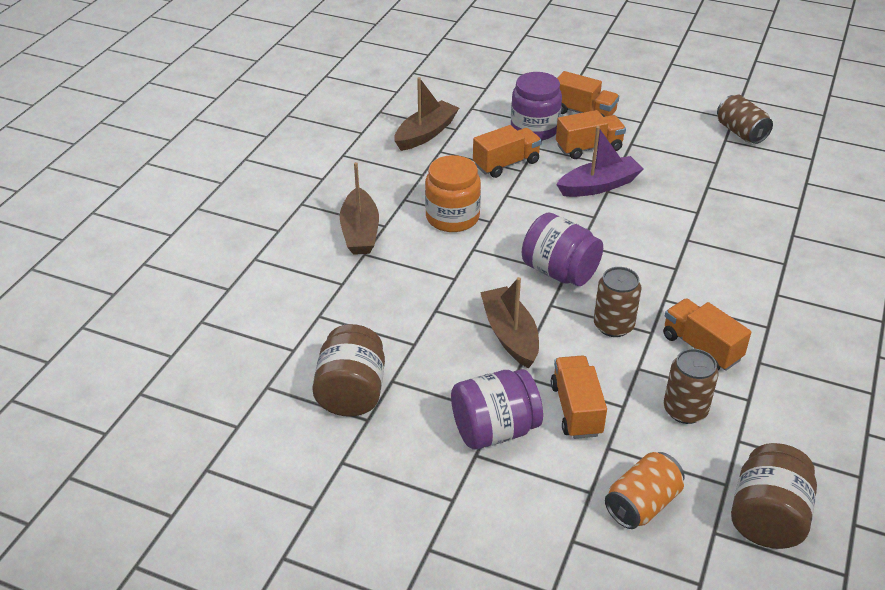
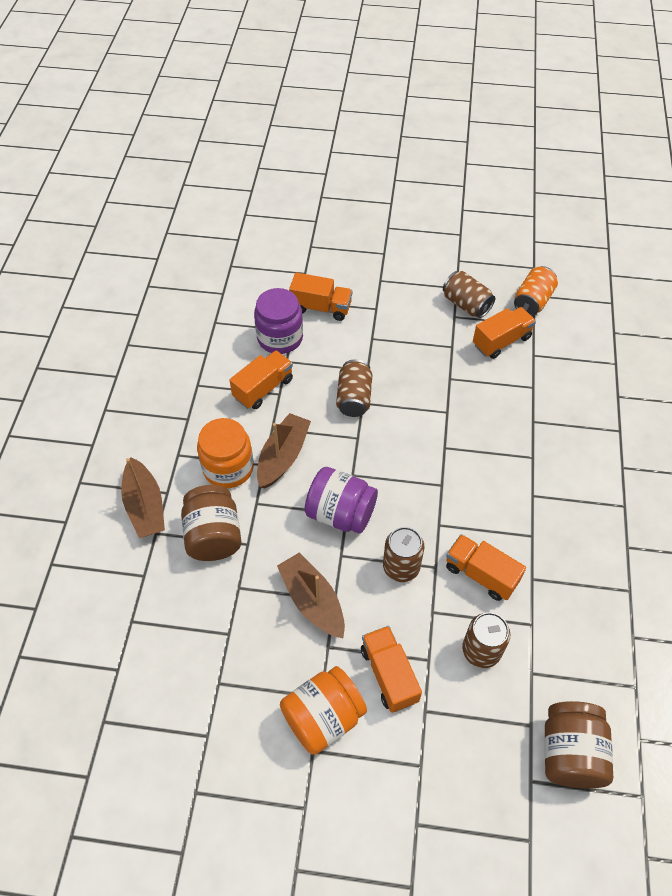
camera: 15 degrees left, 15 degrees up
(351, 392) = (184, 707): brown jar -> brown jar (213, 535)
(426, 133) = (178, 365): brown boat -> brown boat (283, 456)
(494, 430) = (323, 717): purple jar -> orange jar
(589, 148) = (335, 352): orange truck -> orange truck (501, 341)
(599, 186) = (354, 398): purple boat -> brown can
(642, 504) = (466, 767): orange can -> orange can (532, 301)

